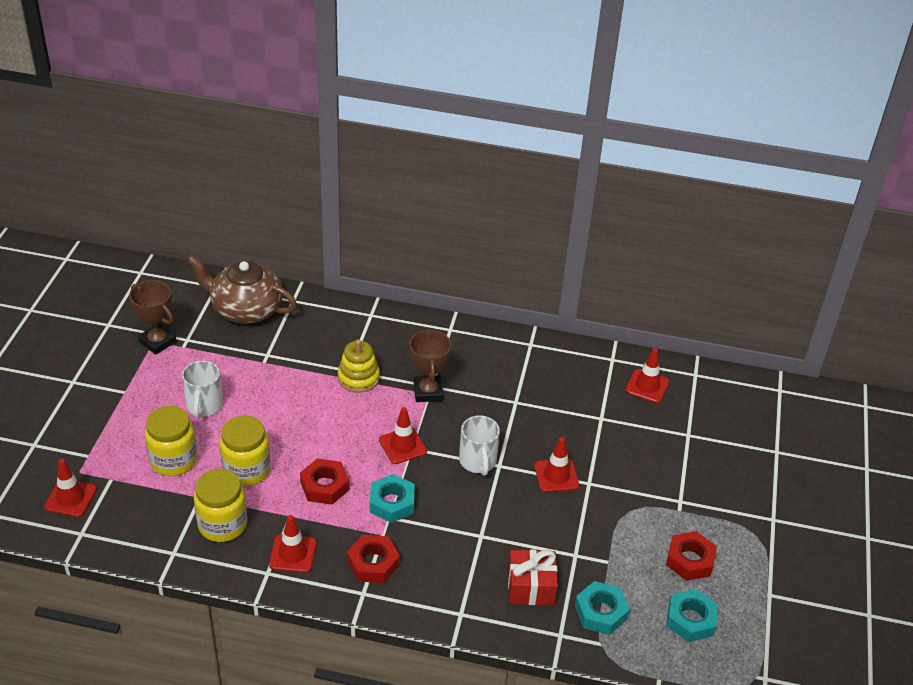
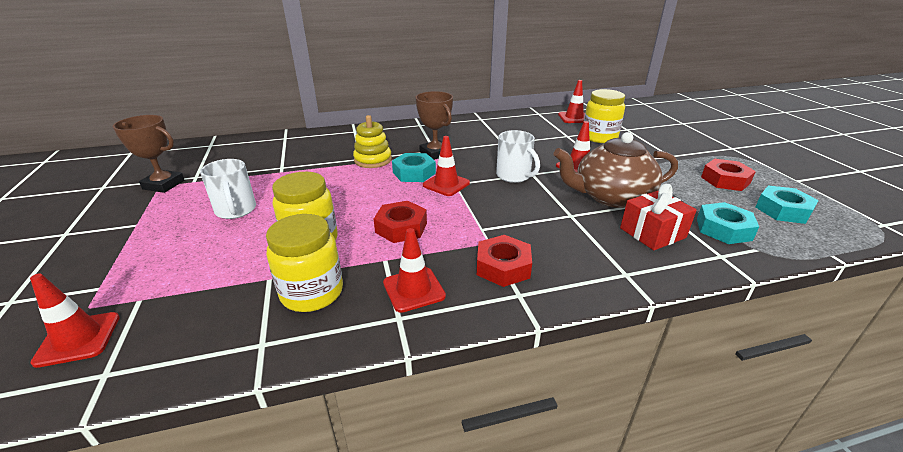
camera: 25 degrees left, 10 degrees down
(173, 460) = (220, 258): yellow jar -> yellow jar (599, 137)
(245, 309) = (245, 150): brown teapot -> brown teapot (611, 196)
(392, 503) = (474, 219): turquoise nut -> turquoise nut (414, 173)

